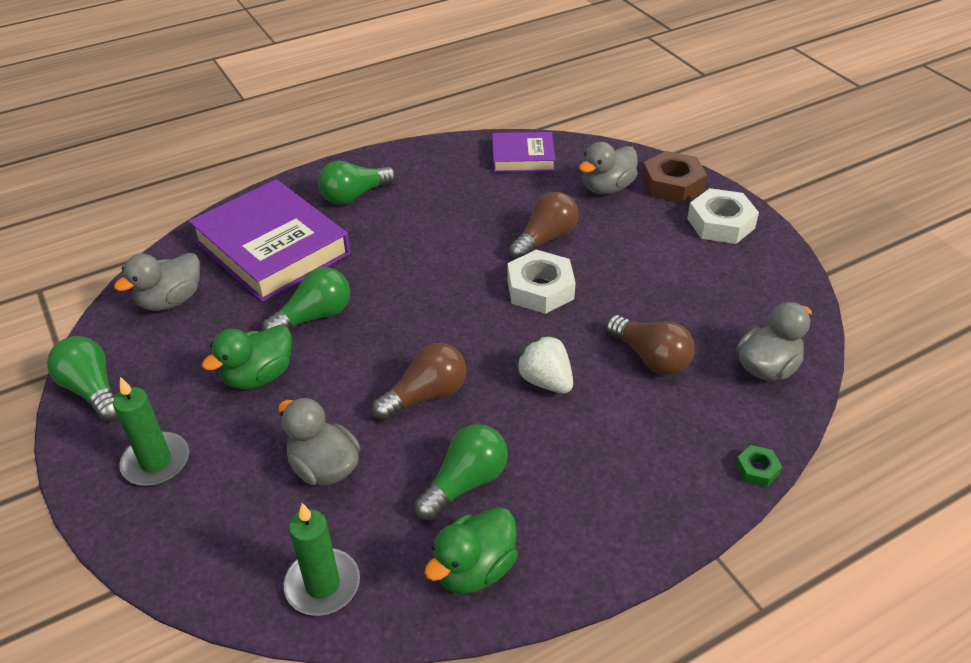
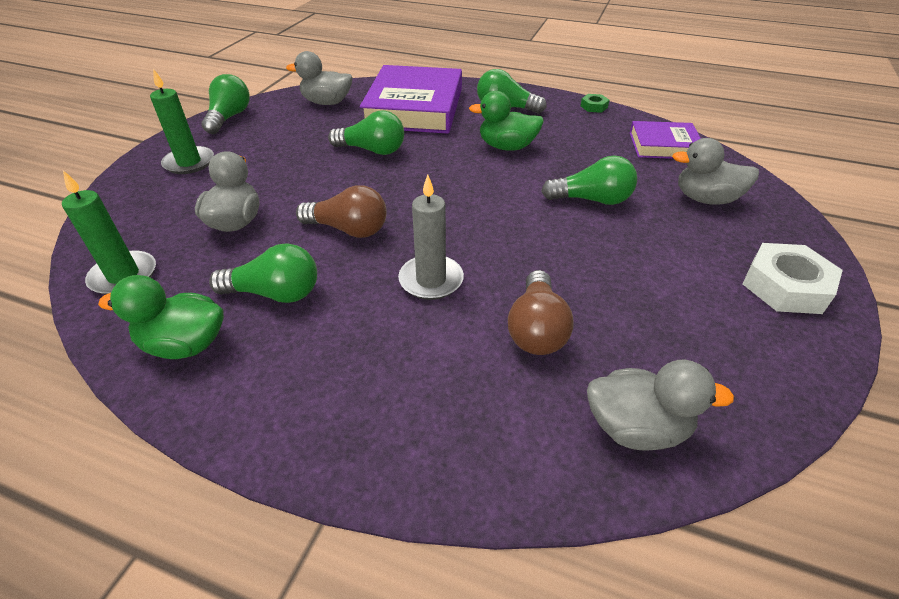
camera: 50 degrees right, 0 degrees up
(258, 376) = (295, 158): green duck -> green duck (507, 147)
(522, 157) = (663, 145): purple book -> purple book turned 45 degrees counterclockwise
(540, 289) = (532, 225): white nut -> none
(545, 239) = (592, 200): brown light bulb -> green light bulb
(545, 381) = (431, 280): white strawberry -> grey candle
(672, 184) = (779, 231): brown nut -> none
(757, 469) = (474, 496): green nut -> green nut (594, 107)

